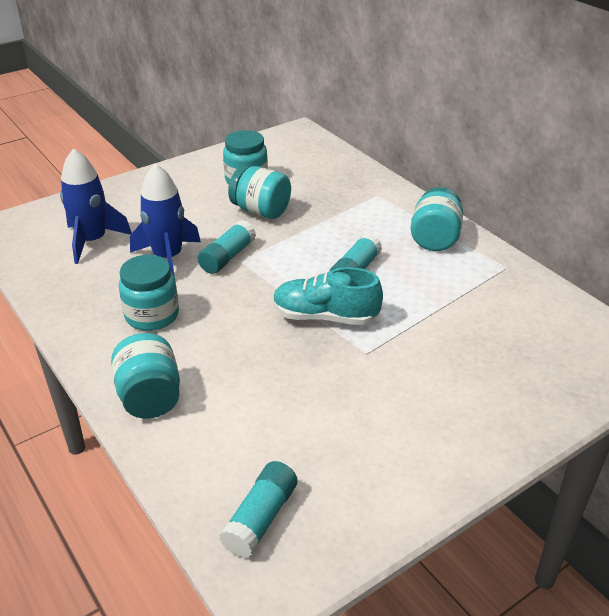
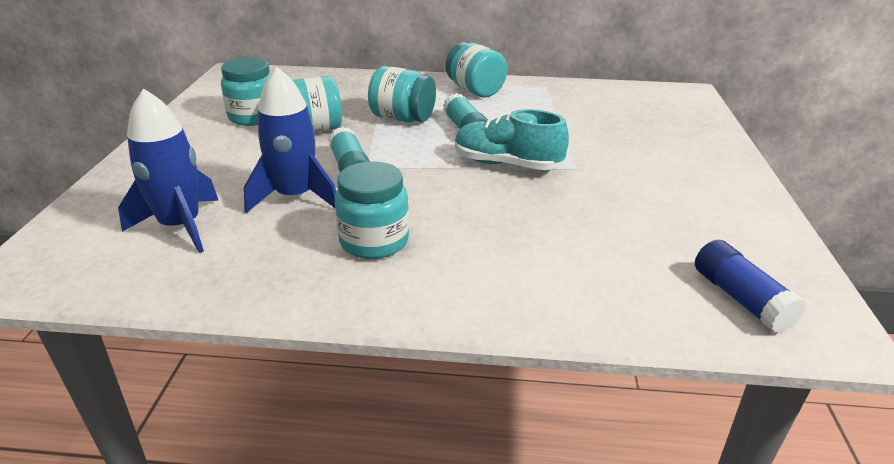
camera: 50 degrees left, 5 degrees down
(150, 397) = (503, 293): turquoise jar -> turquoise jar (402, 118)
(260, 518) = (740, 299): turquoise glue stick -> blue glue stick
(325, 317) = (506, 164): turquoise shoe -> turquoise shoe turned 60 degrees clockwise

